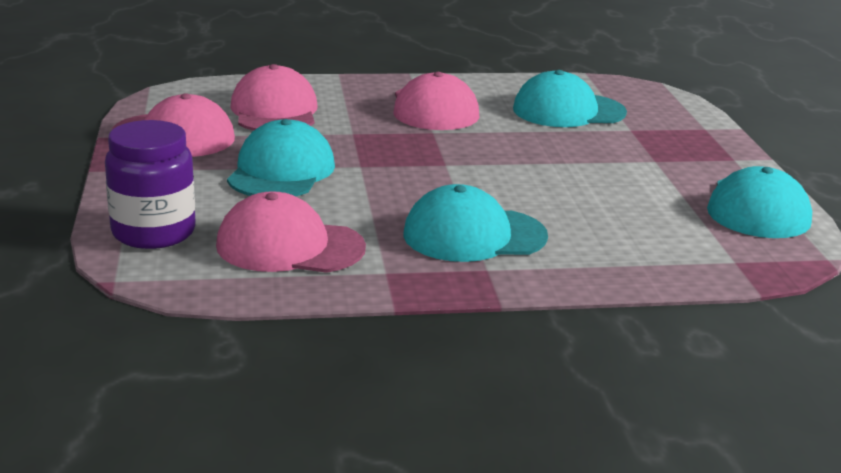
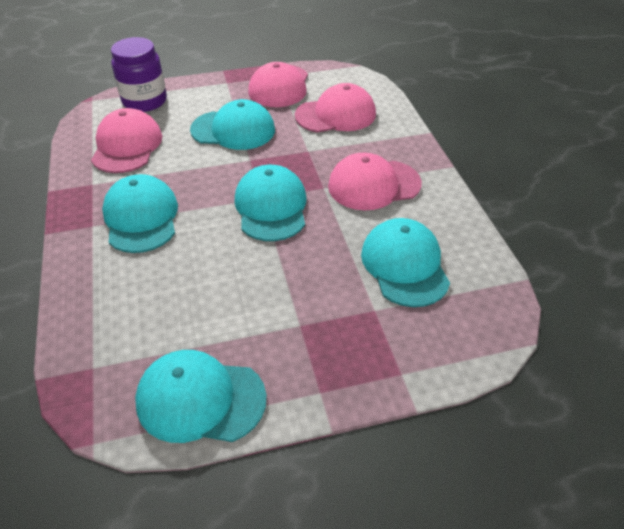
camera: 85 degrees right, 20 degrees up
(465, 160) = (271, 207): none -> turquoise cap

